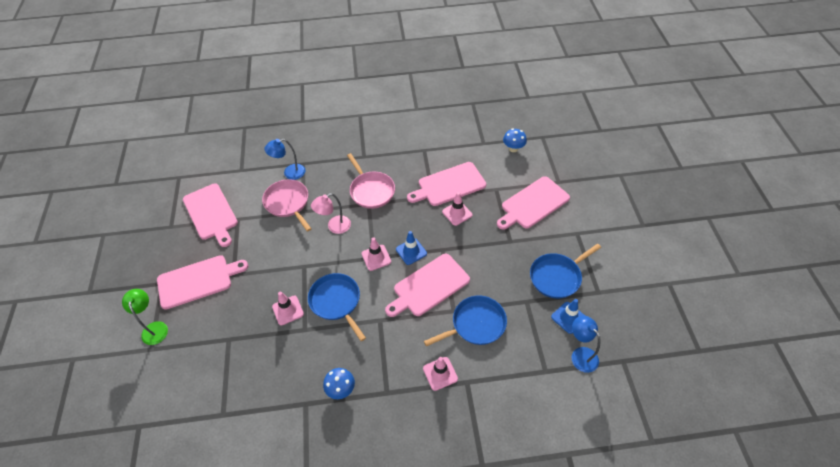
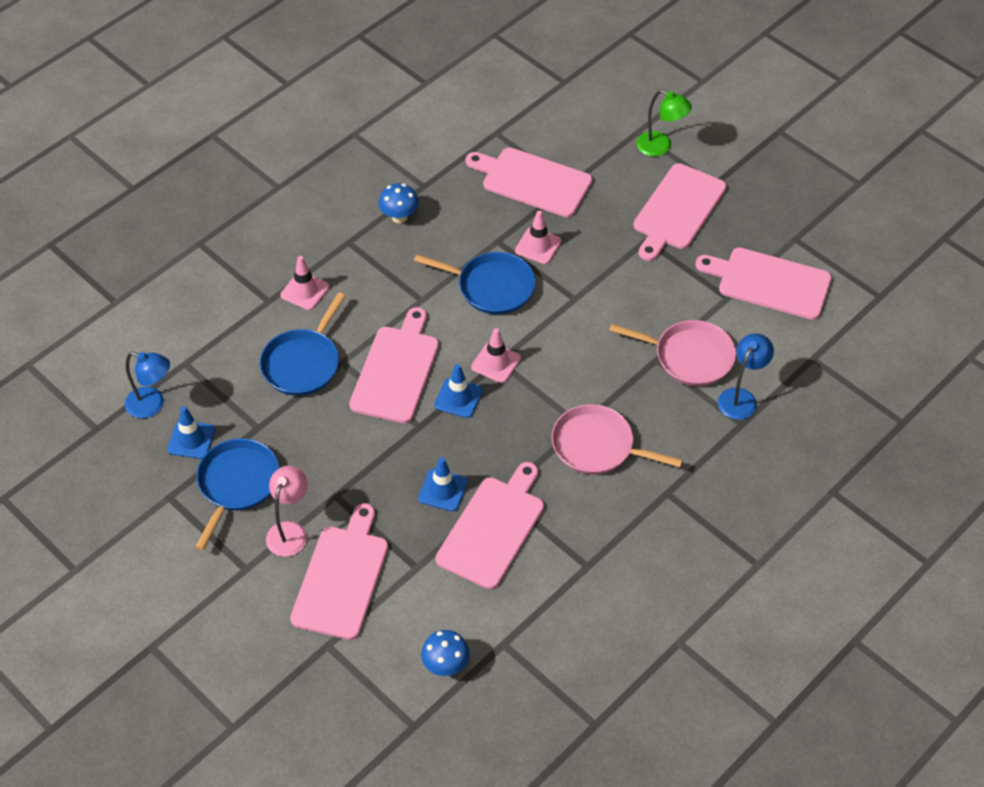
camera: 140 degrees right, 0 degrees up
(243, 357) = (532, 181): none -> pink cutting board
(334, 227) = (591, 366): pink lamp -> pink lamp (290, 531)
(457, 213) = (443, 490): pink traffic cone -> blue traffic cone

